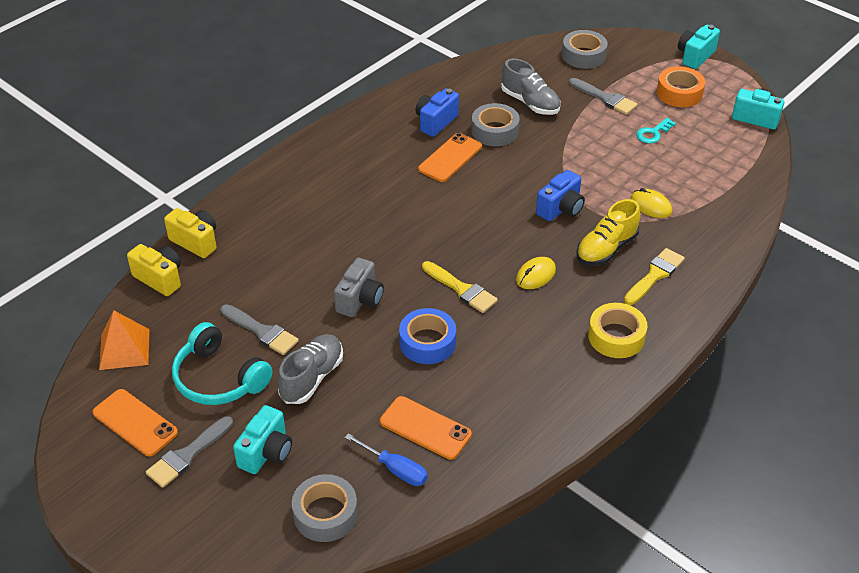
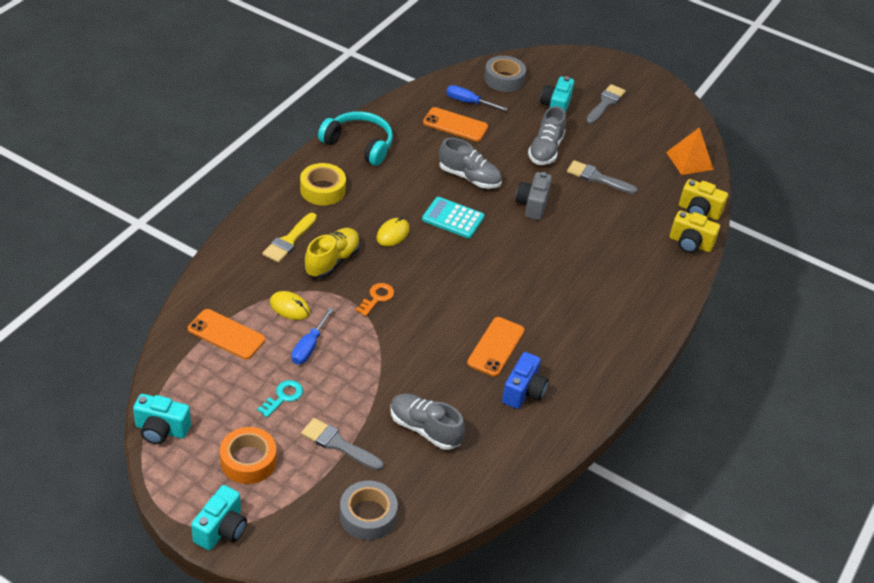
camera: 165 degrees right, 0 degrees up
(135, 423) = (650, 118): orange phone -> orange phone (226, 334)
(218, 378) = (611, 146): turquoise headphones -> turquoise headphones (359, 145)
(427, 342) = (469, 177): blue tape -> grey shoe
(461, 289) = (453, 218): yellow brush -> turquoise calculator
(495, 131) = (457, 385): grey tape -> none
(561, 209) = (377, 298): blue camera -> orange key
(631, 170) = (309, 347): none -> blue screwdriver

